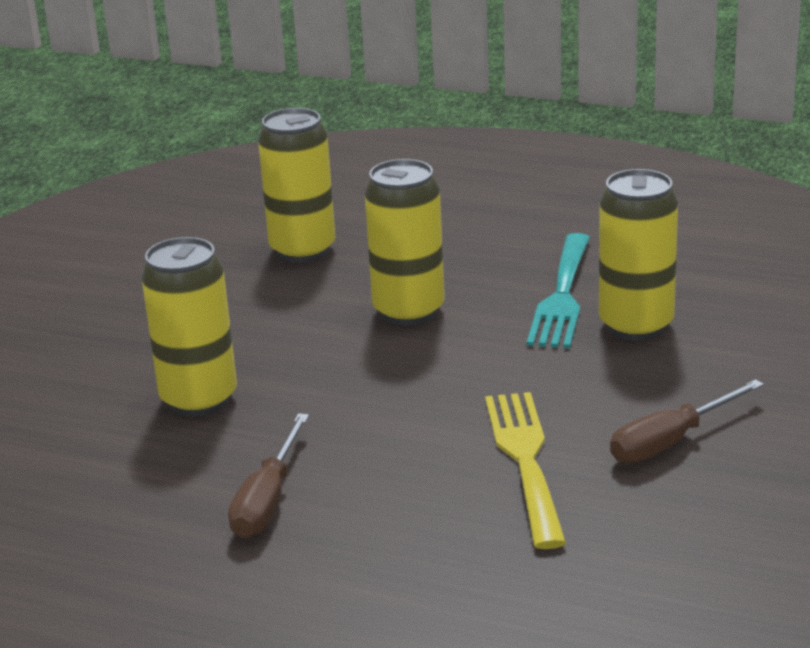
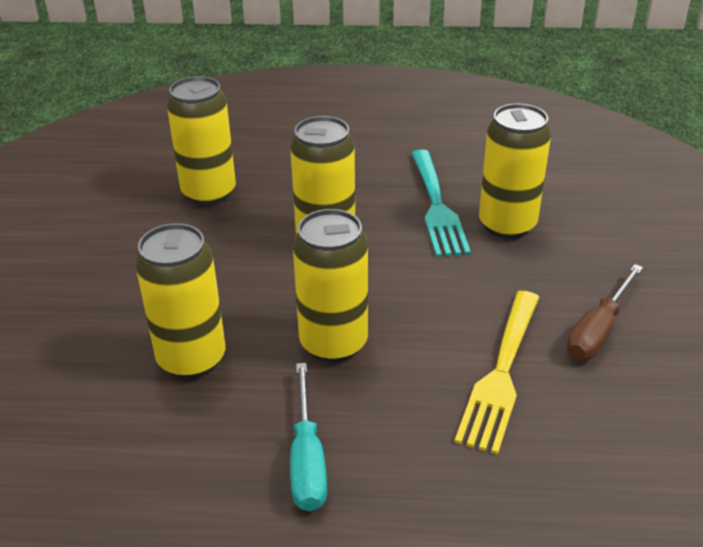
camera: 20 degrees left, 10 degrees up
(268, 500) = (307, 459): brown screwdriver -> turquoise screwdriver
(356, 408) = (333, 343): none -> yellow can
(526, 461) = (501, 372): yellow fork -> yellow fork turned 135 degrees counterclockwise

